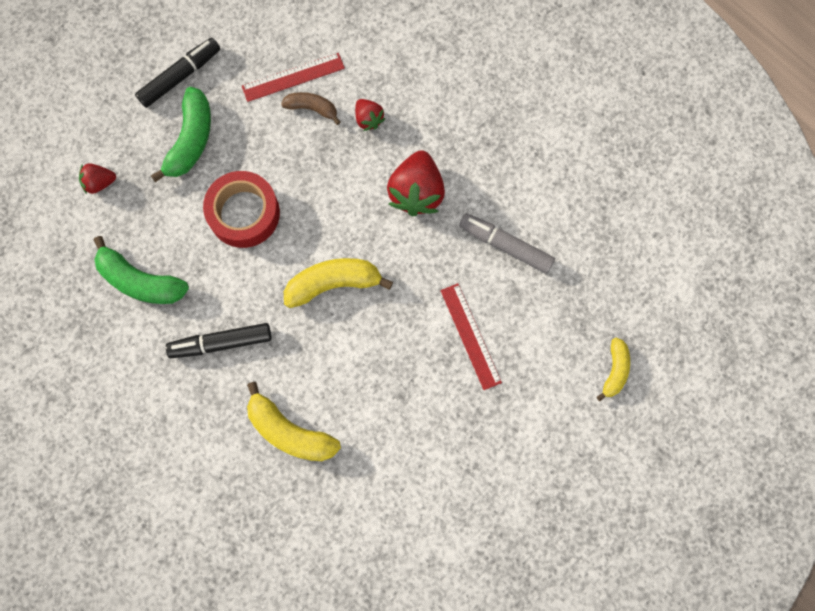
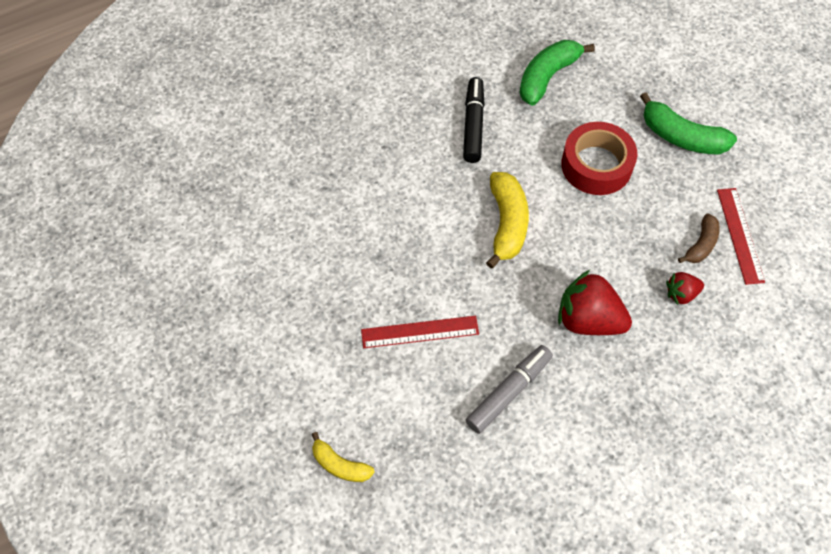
camera: 105 degrees right, 15 degrees down
(99, 183) = (649, 63): red strawberry -> none
(180, 76) = (752, 140): black marker -> none
(290, 431) = (375, 160): yellow banana -> none

